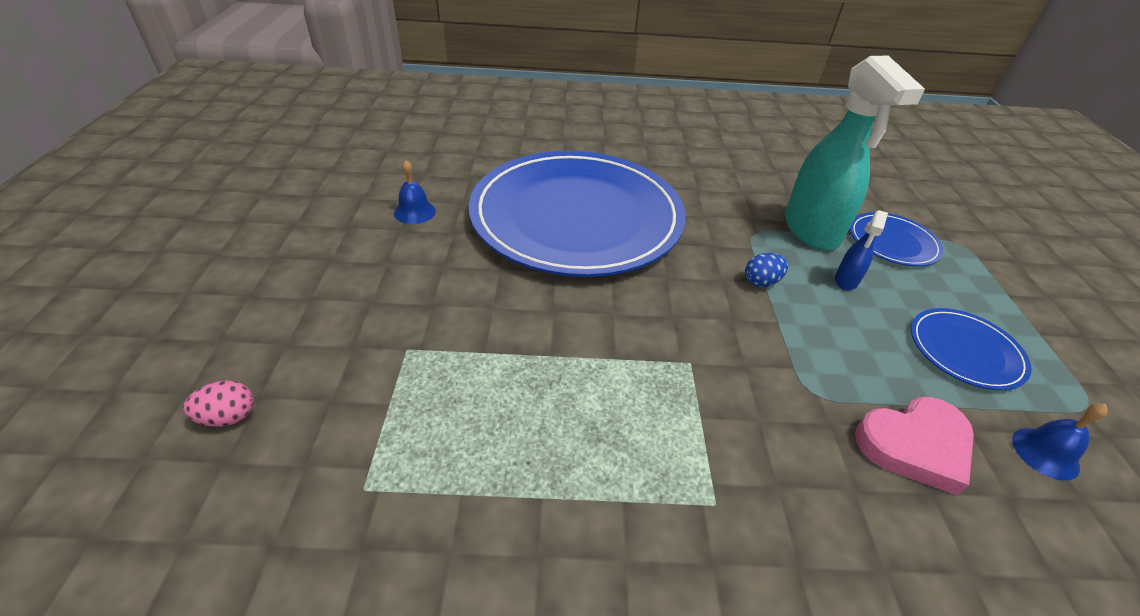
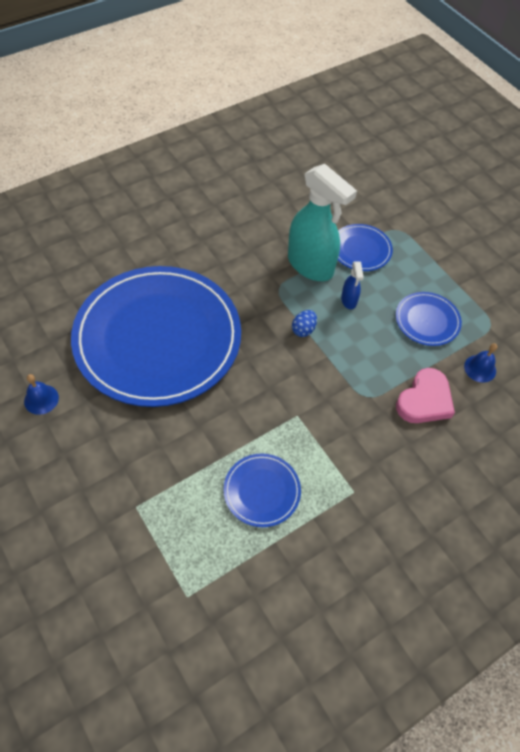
camera: 35 degrees left, 15 degrees up
(228, 417) = (75, 612): pink egg -> none
(574, 421) = (262, 491): none -> blue plate

